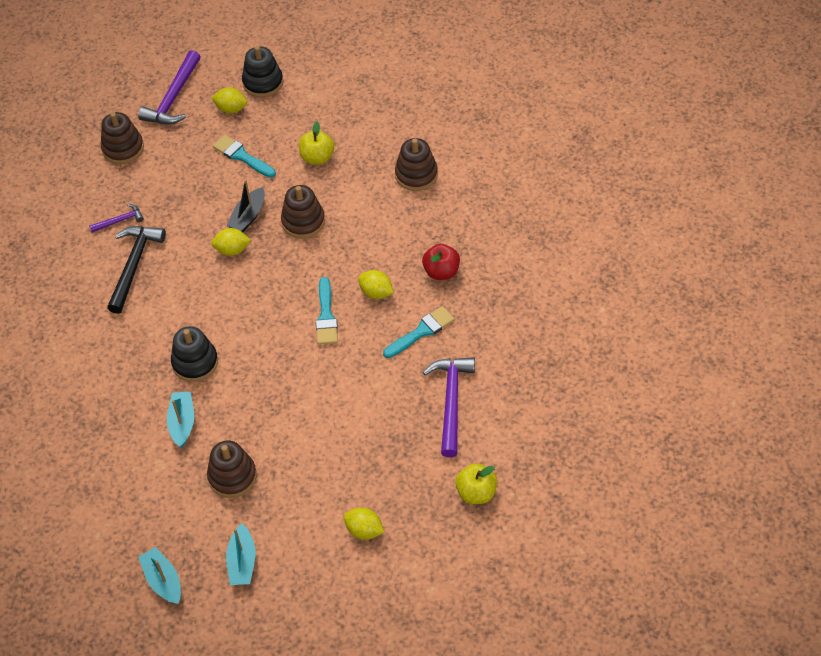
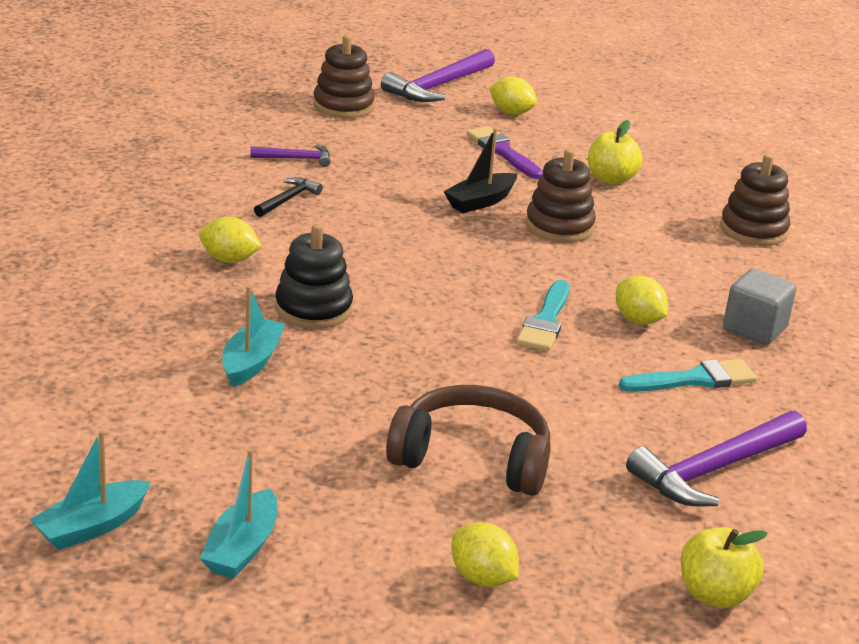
camera: 15 degrees right, 25 degrees down
(134, 265) = (288, 199): black hammer -> black hammer, size x0.52
(163, 580) = (92, 527): turquoise boat -> turquoise boat turned 120 degrees counterclockwise
(232, 250) = (438, 223): yellow lemon -> yellow lemon (229, 260)
(232, 476) = (292, 442): brown stacking toy -> none
(242, 156) = (502, 151): turquoise brush -> purple brush
(263, 82) = (567, 104): black stacking toy -> none
(328, 447) = (472, 458): none -> brown headphones
(441, 271) = (754, 328): red apple -> grey cube
(451, 401) = (713, 470): purple hammer -> purple hammer turned 150 degrees counterclockwise

